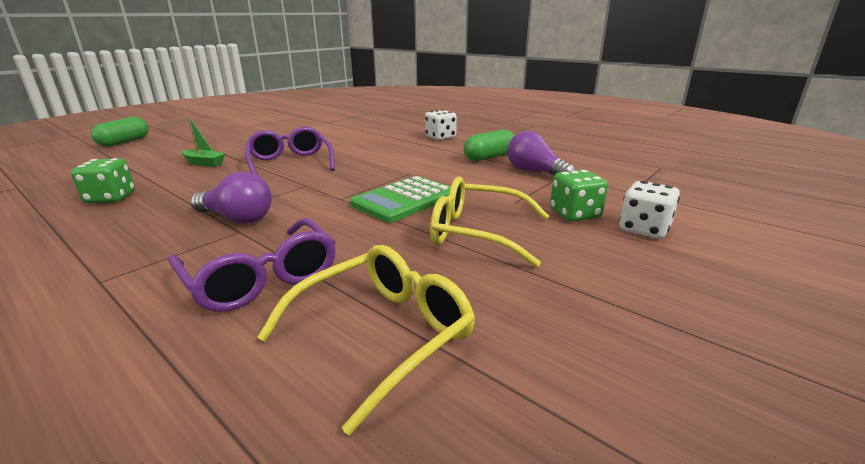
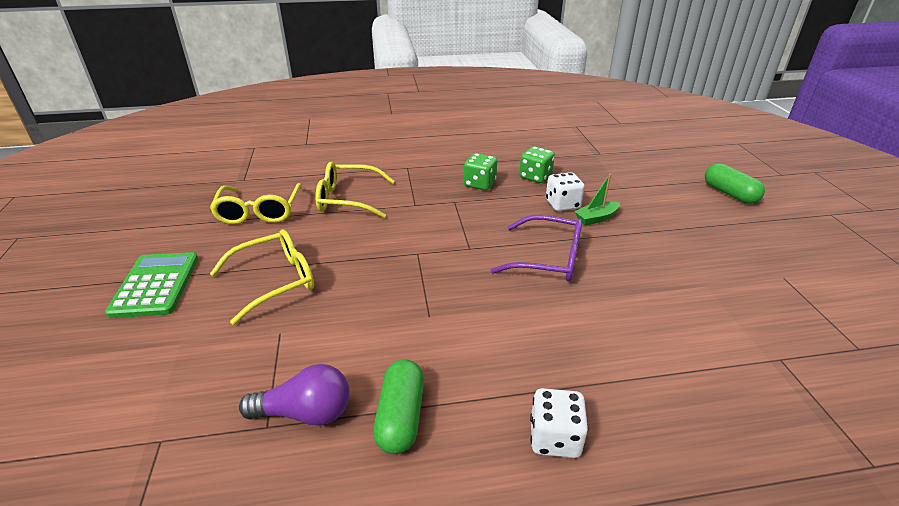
camera: 130 degrees right, 10 degrees up
(237, 218) = (436, 207): purple light bulb -> none
(261, 278) = (348, 199): purple glasses -> yellow glasses
(404, 200) = (371, 279): green calculator -> green calculator (156, 285)
(575, 214) = (212, 348): green dice -> green dice (479, 184)
(644, 229) = (139, 363): white dice -> white dice (562, 204)

